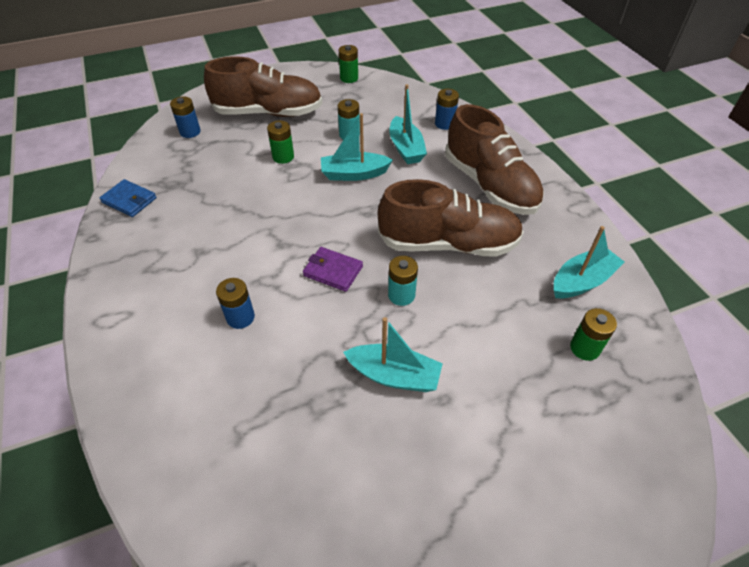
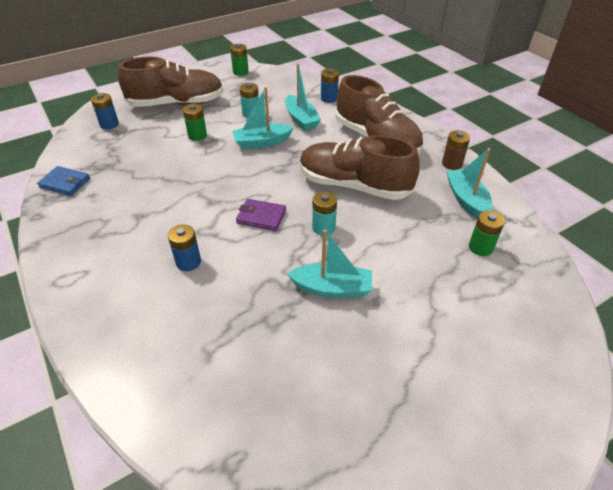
camera: 10 degrees left, 5 degrees down
(448, 244) = (353, 185): brown shoe -> brown shoe turned 150 degrees counterclockwise
(575, 229) = (452, 164): none -> brown battery
(582, 281) = (466, 200): turquoise boat -> turquoise boat turned 60 degrees counterclockwise

